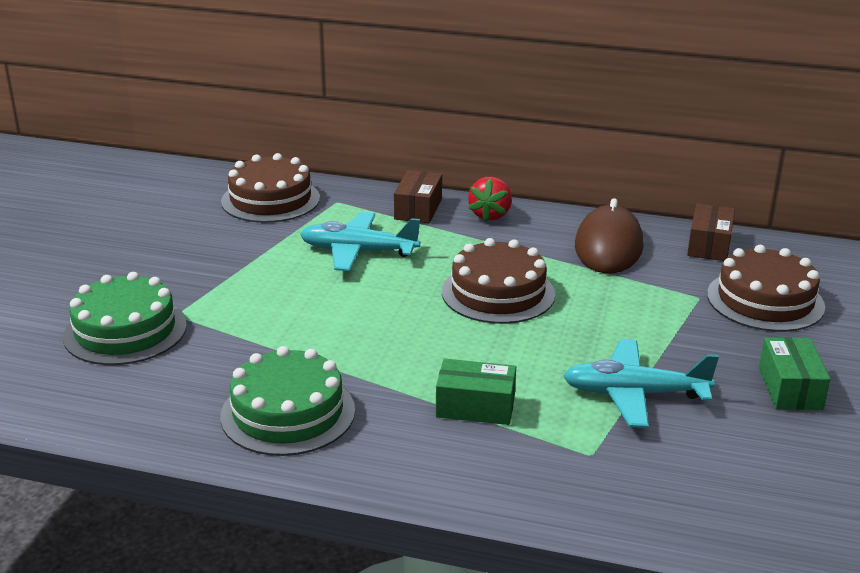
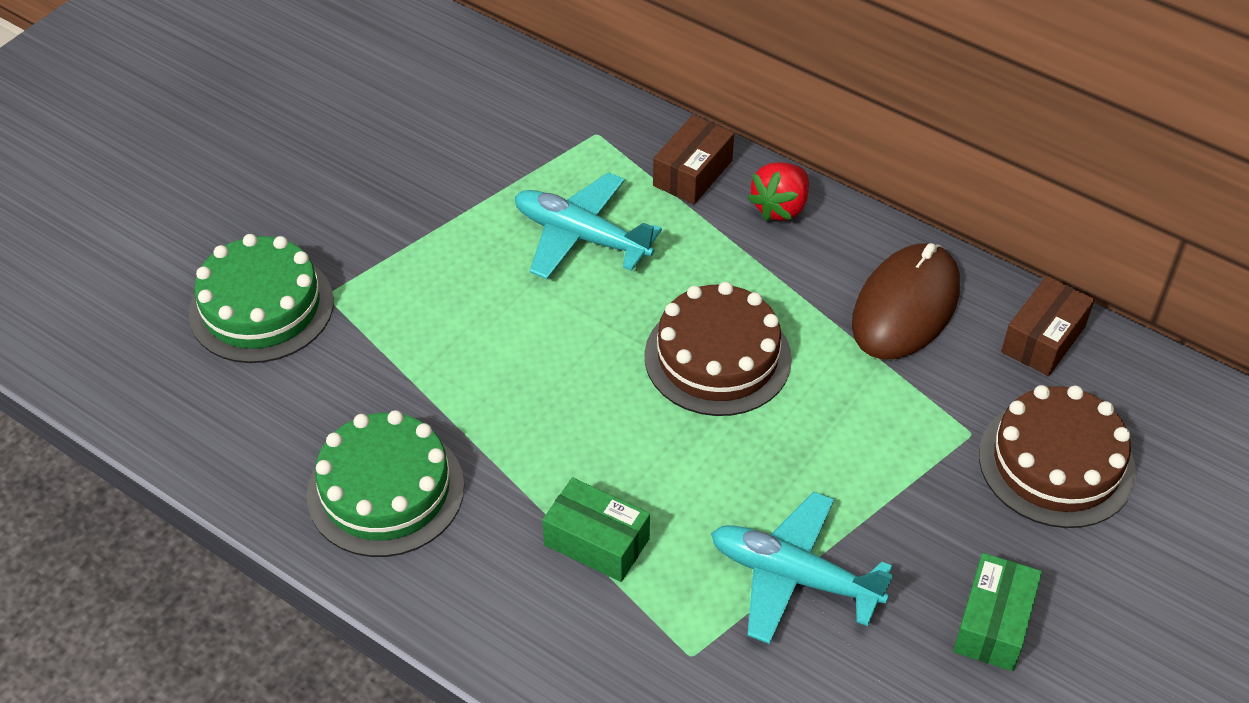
camera: 20 degrees right, 20 degrees up
(270, 200) = (516, 110): brown cake -> none

